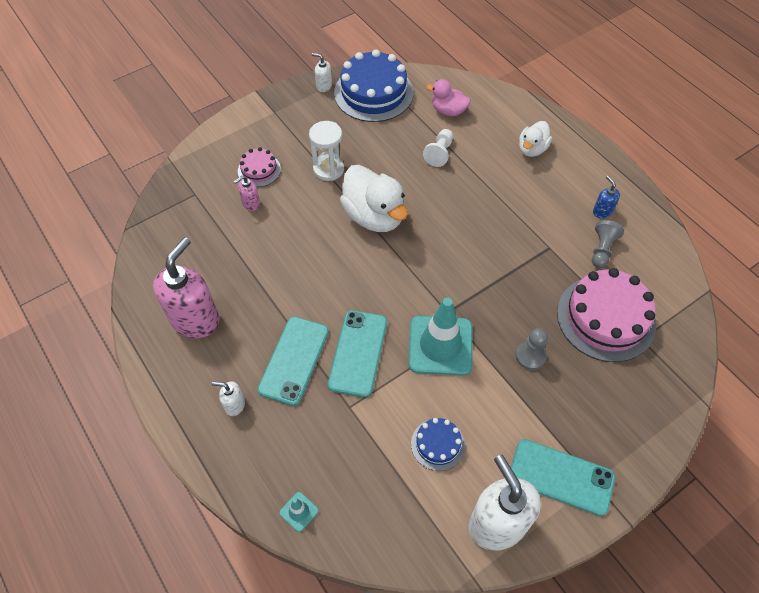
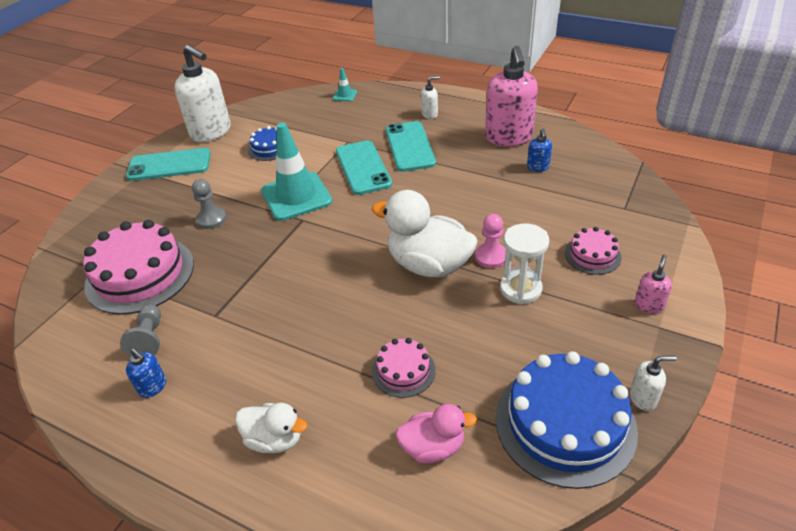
camera: 155 degrees right, 15 degrees down
(210, 267) = (538, 167): none -> blue soap dispenser
(251, 204) = (562, 223): pink soap dispenser -> pink soap dispenser (648, 305)
(326, 201) = (491, 256): none -> pink pawn
(439, 153) = (403, 370): white pawn -> pink cake
(532, 149) = (275, 439): white duck -> white duck turned 105 degrees clockwise

